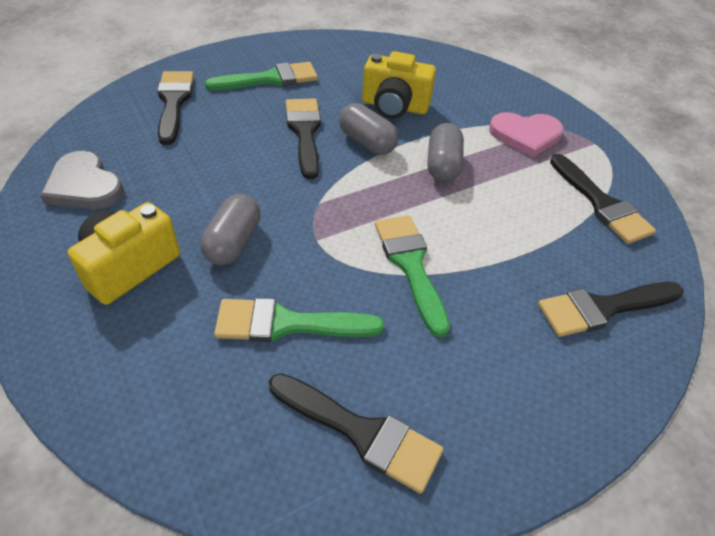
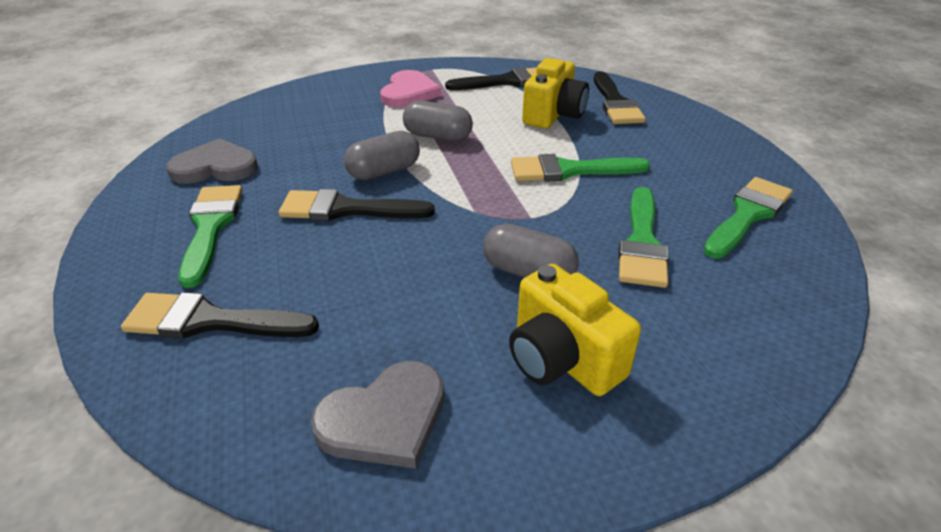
camera: 75 degrees left, 10 degrees down
(346, 62) = (215, 167): none -> grey heart
(361, 433) = (748, 215): black brush -> green brush
(394, 106) = (327, 148): yellow camera -> yellow camera (553, 115)

